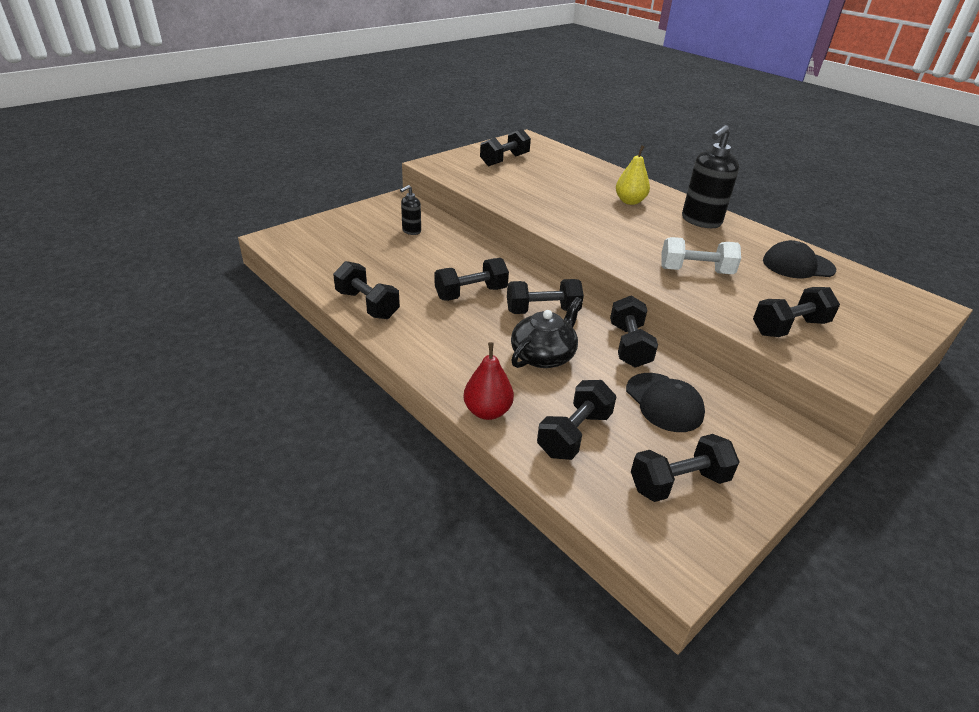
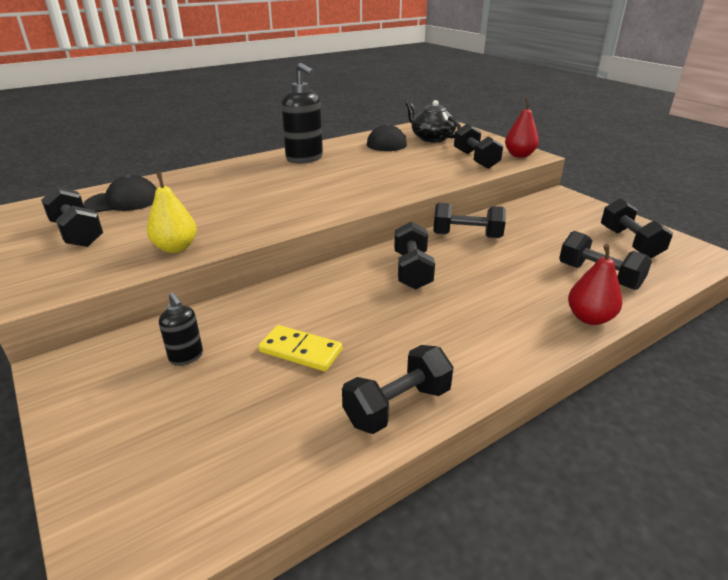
camera: 80 degrees left, 5 degrees down
(421, 267) = (300, 351): none -> yellow domino
(471, 293) = (374, 313): black dumbbell -> none
(543, 355) = (491, 278): black teapot -> black teapot (431, 138)
(630, 201) = (250, 179): yellow pear -> yellow pear (176, 248)
(664, 402) = (541, 233): black cap -> black cap (123, 201)
(695, 271) = (395, 174): white dumbbell -> none
(842, 367) = (519, 155): none -> red pear

